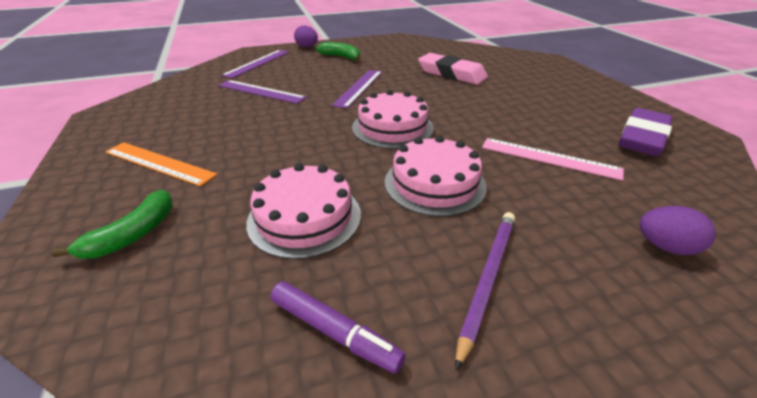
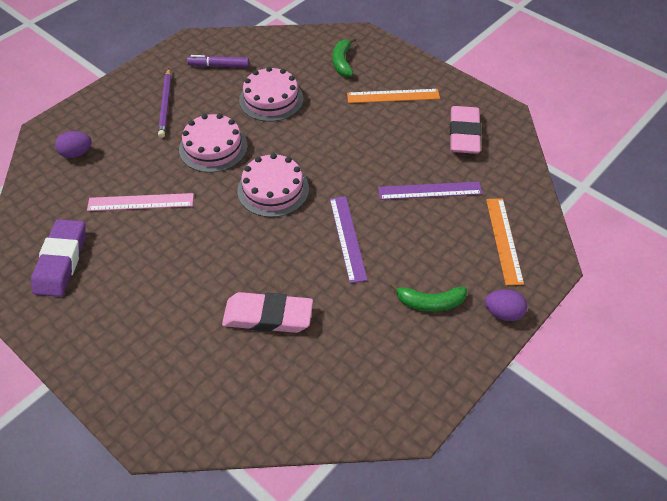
camera: 150 degrees right, 15 degrees up
(166, 112) = (464, 134): none -> pink eraser
(257, 63) = (503, 240): purple ruler -> orange ruler

